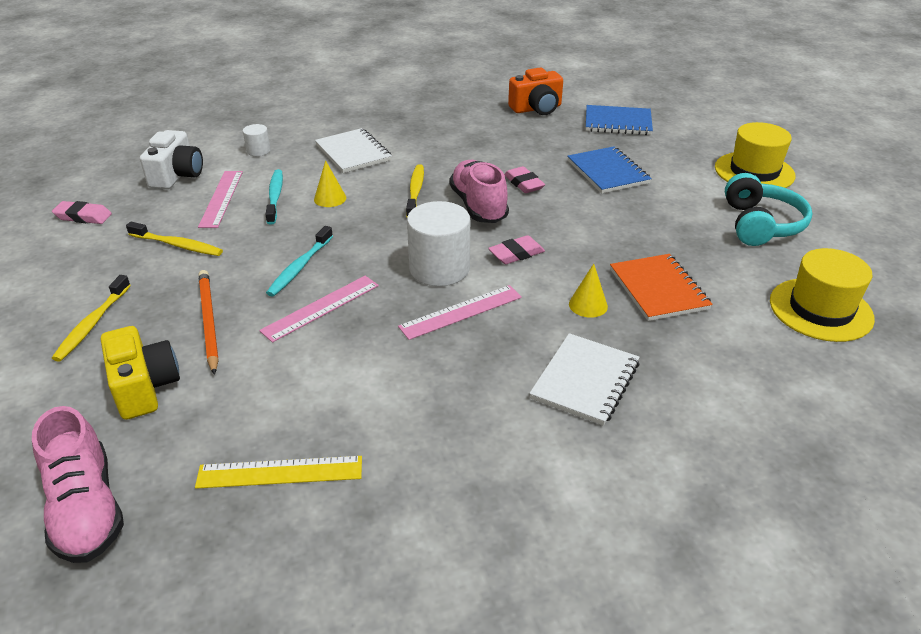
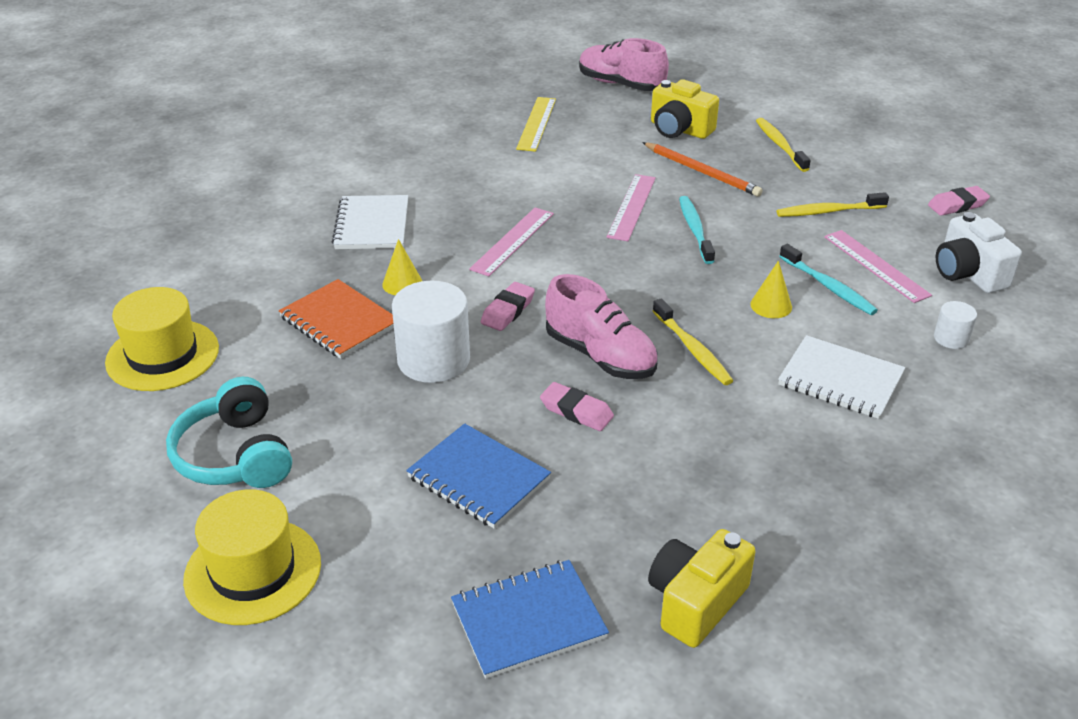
camera: 150 degrees right, 0 degrees up
(280, 472) = (536, 123): yellow ruler -> yellow ruler turned 45 degrees counterclockwise
(439, 269) = (569, 270): white cylinder -> white cylinder (433, 360)
(536, 109) = (695, 602): orange camera -> yellow camera

